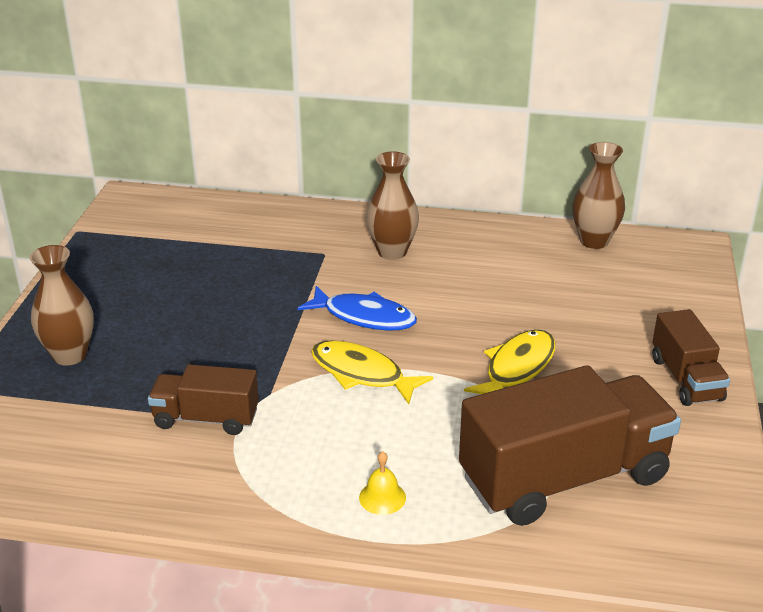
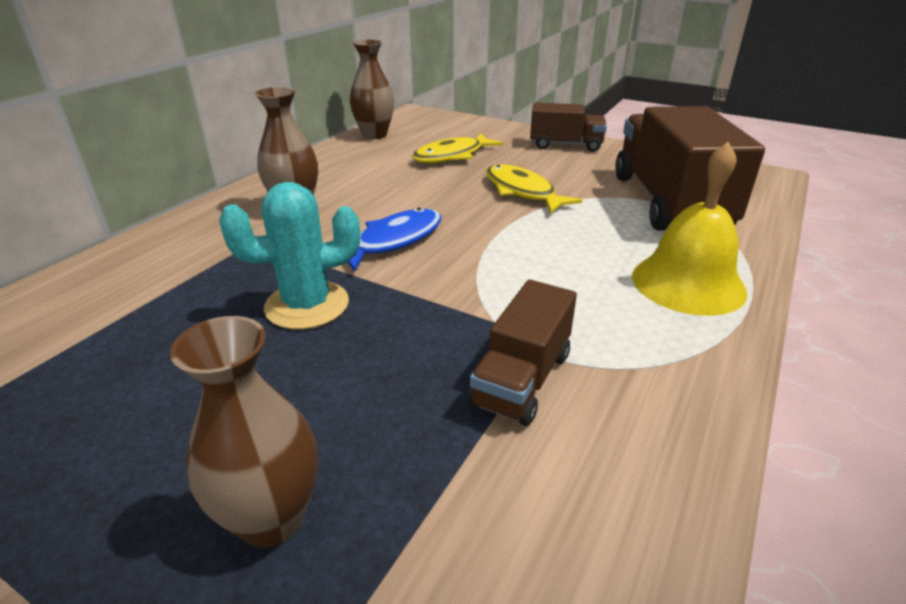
camera: 70 degrees left, 0 degrees up
(252, 305) = (307, 305): none -> turquoise cactus
(362, 374) = (489, 259): yellow fish -> yellow fish (452, 156)
(382, 497) = (688, 283): yellow bell -> yellow bell, size x2.30

